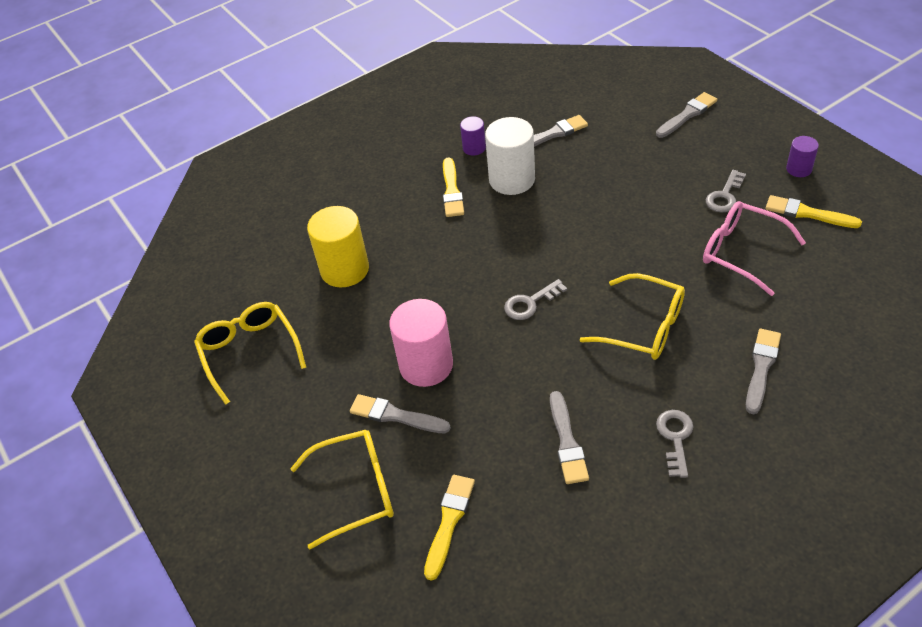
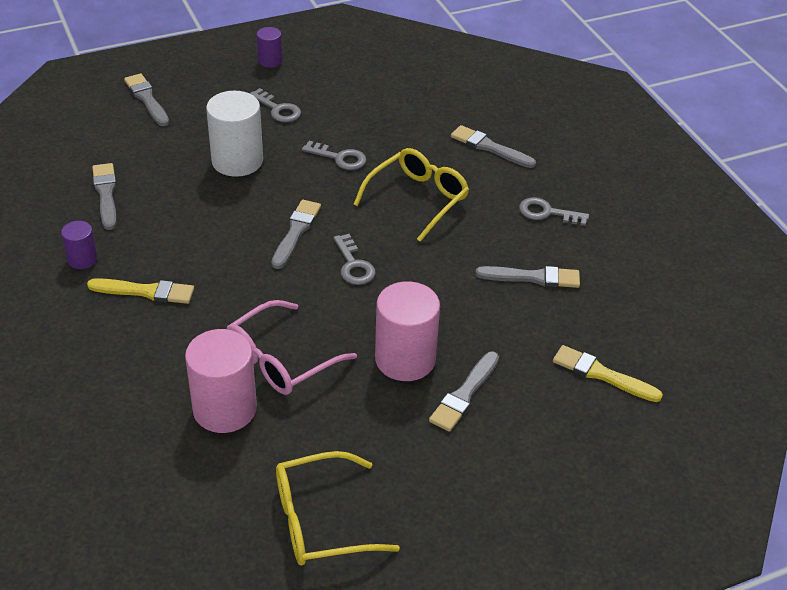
camera: 85 degrees left, 5 degrees down
(345, 269) = (224, 409): yellow cylinder -> pink cylinder
(356, 491) = (551, 441): yellow glasses -> none
(512, 179) = (160, 240): white cylinder -> white cylinder (237, 161)
(557, 255) = (296, 232): none -> grey brush
(676, 256) = (339, 158): none -> grey key
(741, 252) = (355, 120): pink glasses -> pink glasses (281, 360)
(807, 213) = (328, 73): yellow brush -> none

